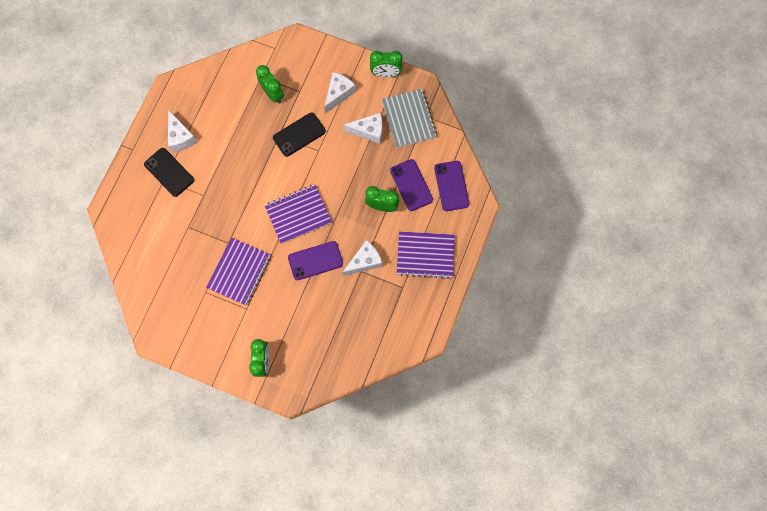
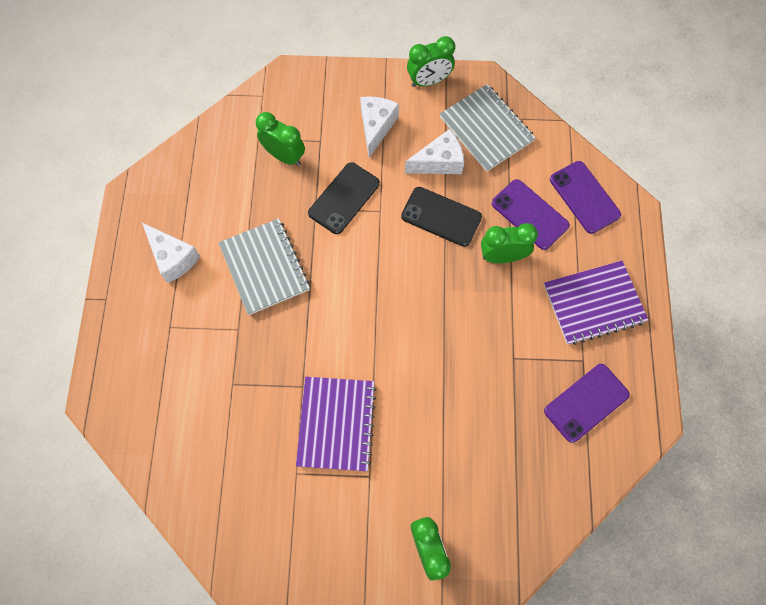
camera: 20 degrees left, 5 degrees down
(169, 172) = (174, 313): black phone -> black phone (441, 216)
(233, 162) = (264, 267): none -> grey notebook
(298, 214) = (389, 309): purple notebook -> none
(315, 260) = (442, 366): purple phone -> purple phone (586, 402)
(364, 261) = (513, 342): white cheese -> none

